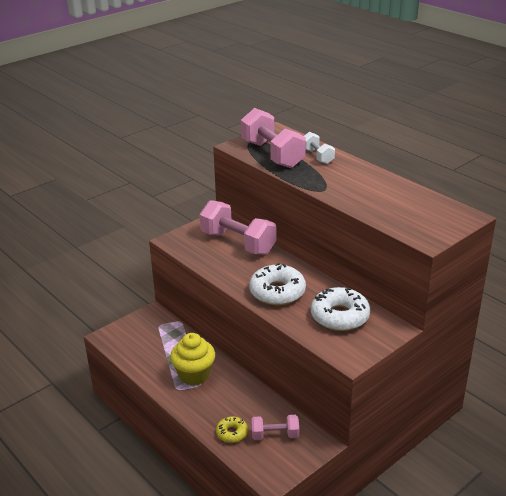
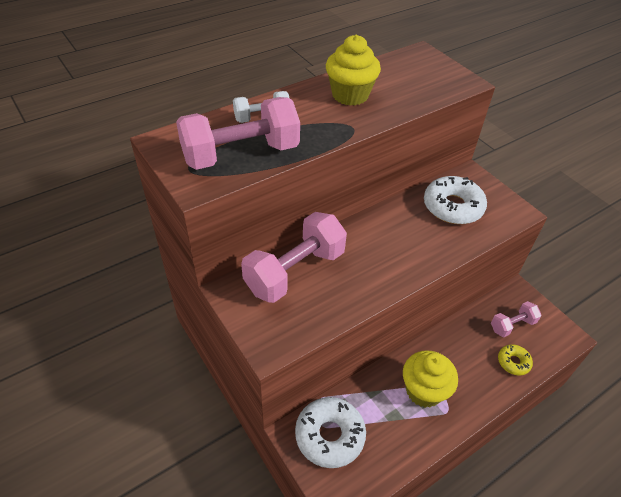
camera: 85 degrees left, 15 degrees up
(275, 435) = (512, 325): pink dumbbell -> pink dumbbell turned 60 degrees clockwise
(277, 292) = (407, 248): white donut -> white donut (329, 435)
(368, 186) = (350, 95): none -> yellow cupcake

